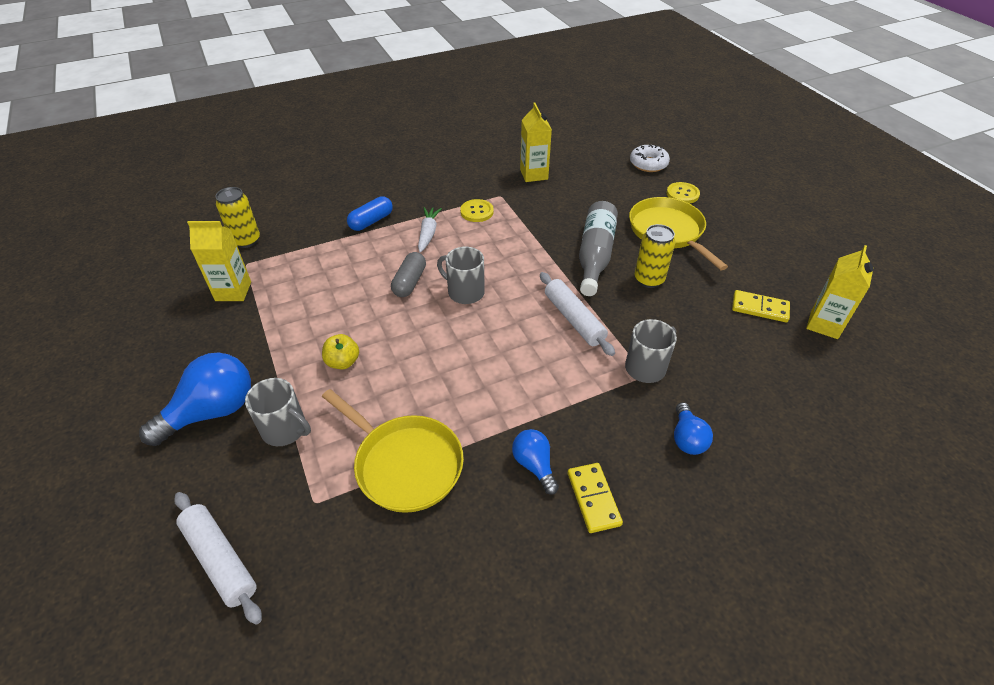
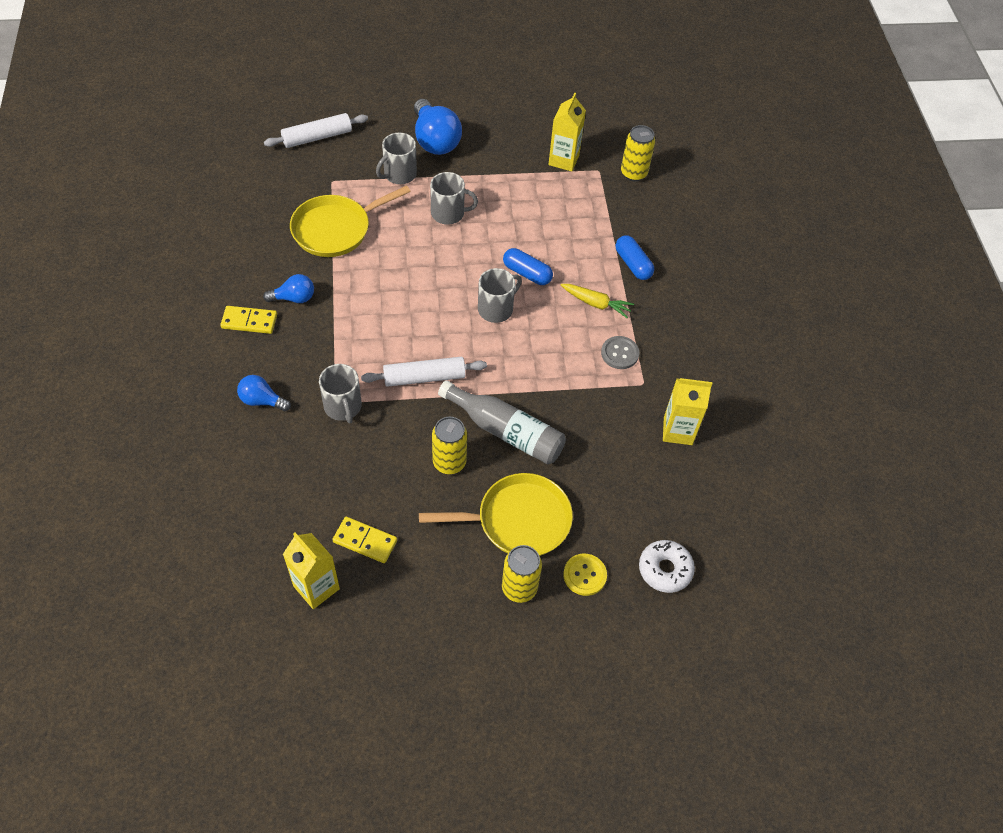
camera: 105 degrees right, 10 degrees up
(343, 362) = (449, 213): yellow apple -> grey mug
(410, 282) = (527, 273): grey capsule -> blue capsule
(428, 233) = (596, 304): white carrot -> yellow carrot
(477, 212) = (619, 353): yellow button -> grey button
(719, 220) = (519, 588): none -> yellow can
(759, 308) = (365, 541): yellow domino -> yellow domino turned 75 degrees clockwise

